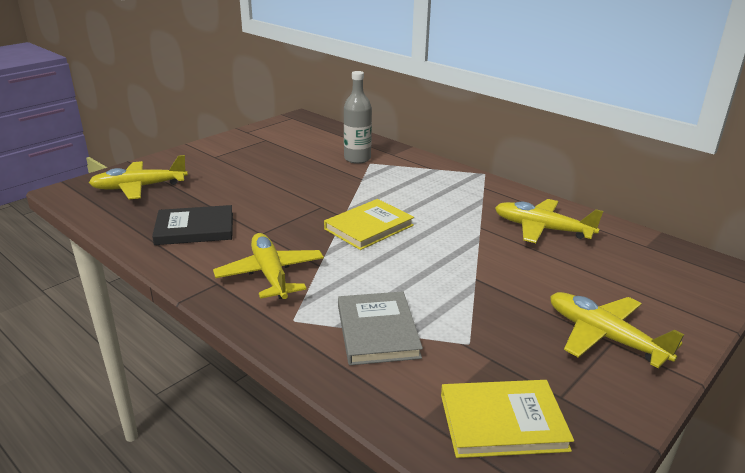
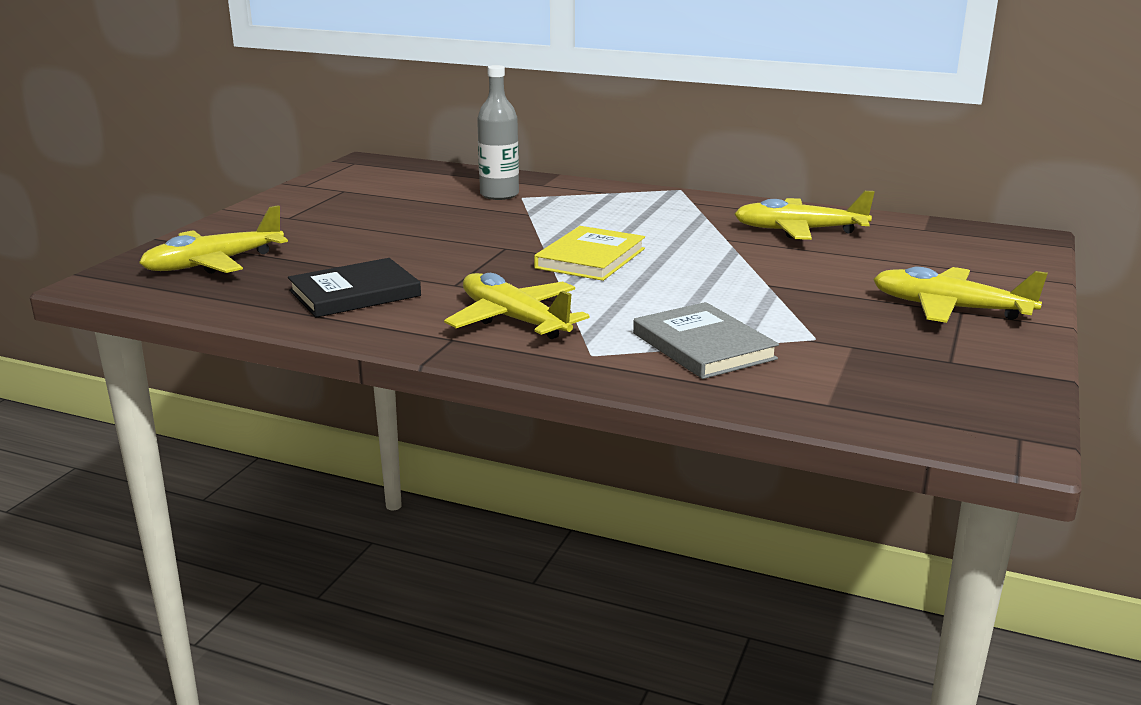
camera: 20 degrees left, 5 degrees down
(502, 422) = (912, 390): yellow book -> none

